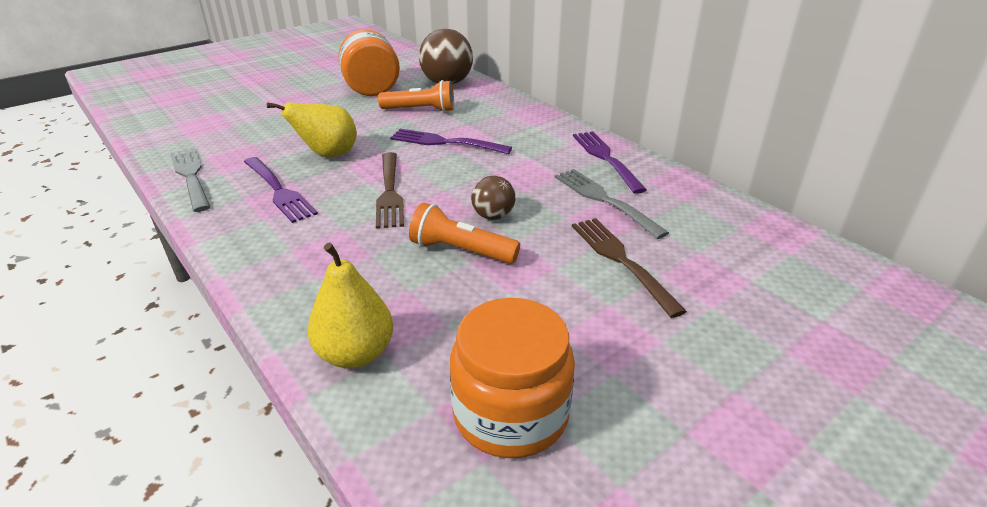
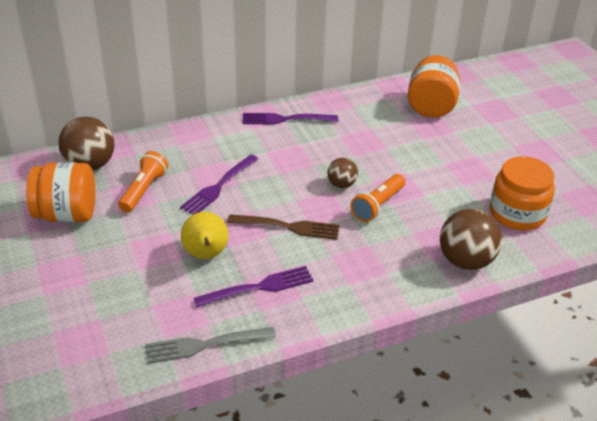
camera: 75 degrees left, 5 degrees up
(355, 354) = (465, 261): yellow pear -> brown ball
(605, 200) = (341, 135): grey fork -> none
(622, 261) = (408, 147): brown fork -> none
(763, 272) = (431, 106): none -> orange jar

